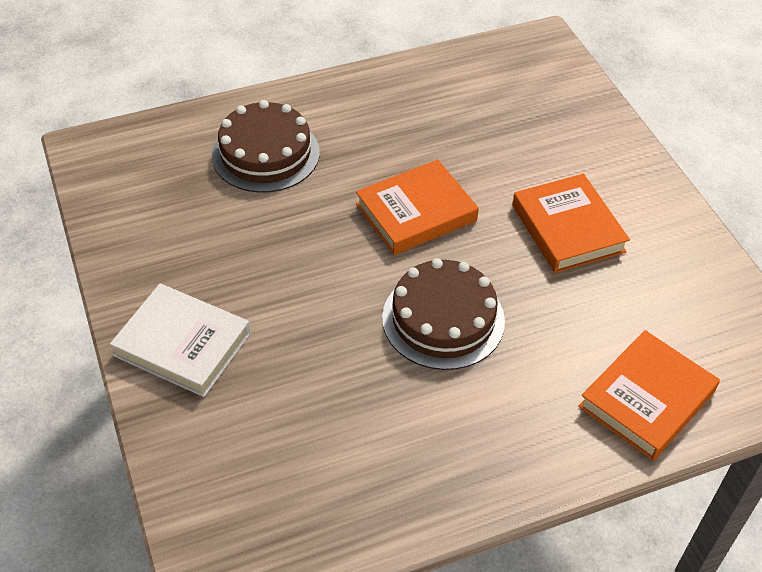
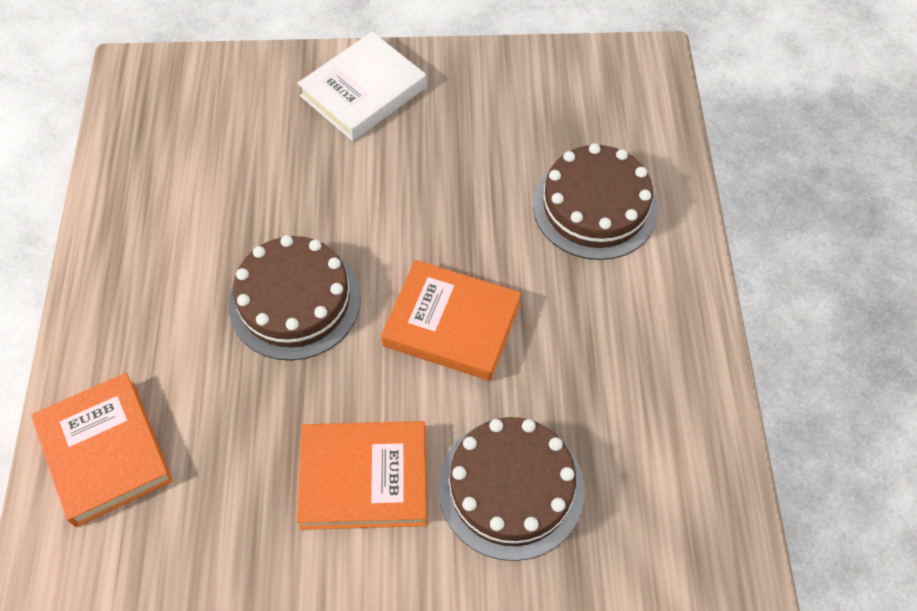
camera: 110 degrees right, 10 degrees up
(416, 212) = (452, 324): orange book -> orange book turned 60 degrees counterclockwise
(528, 151) = (511, 487): none -> brown cake

